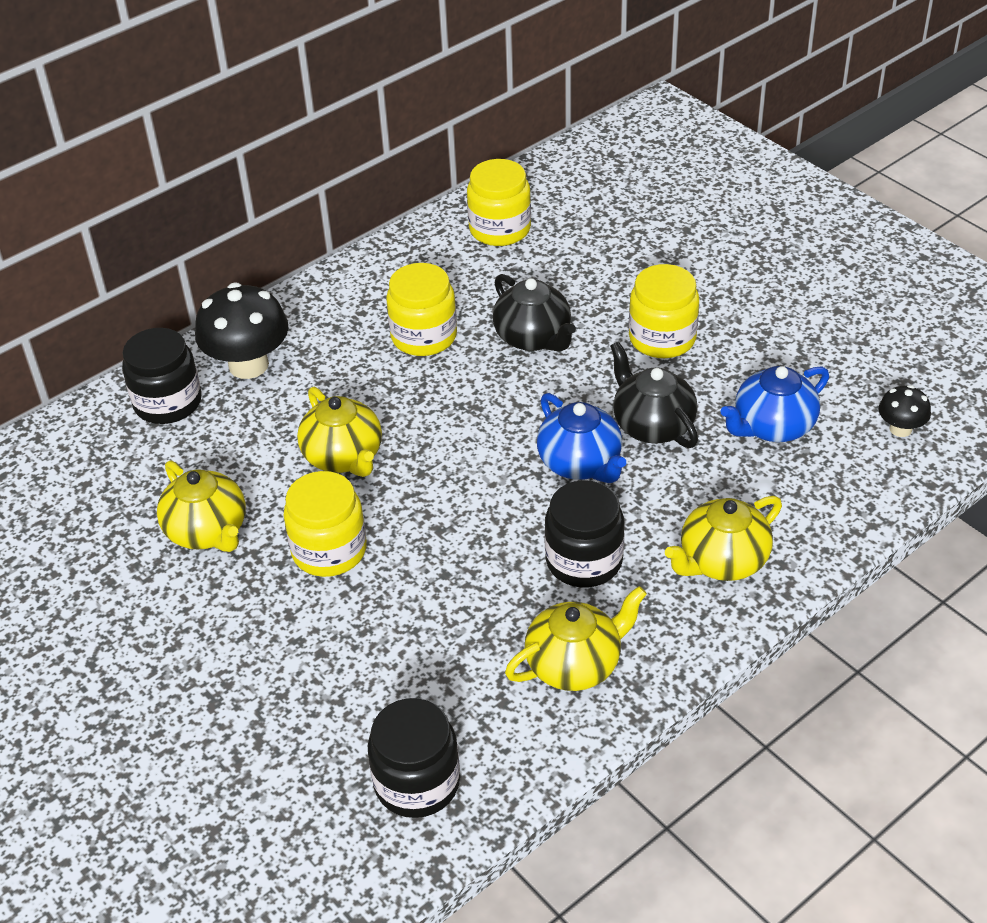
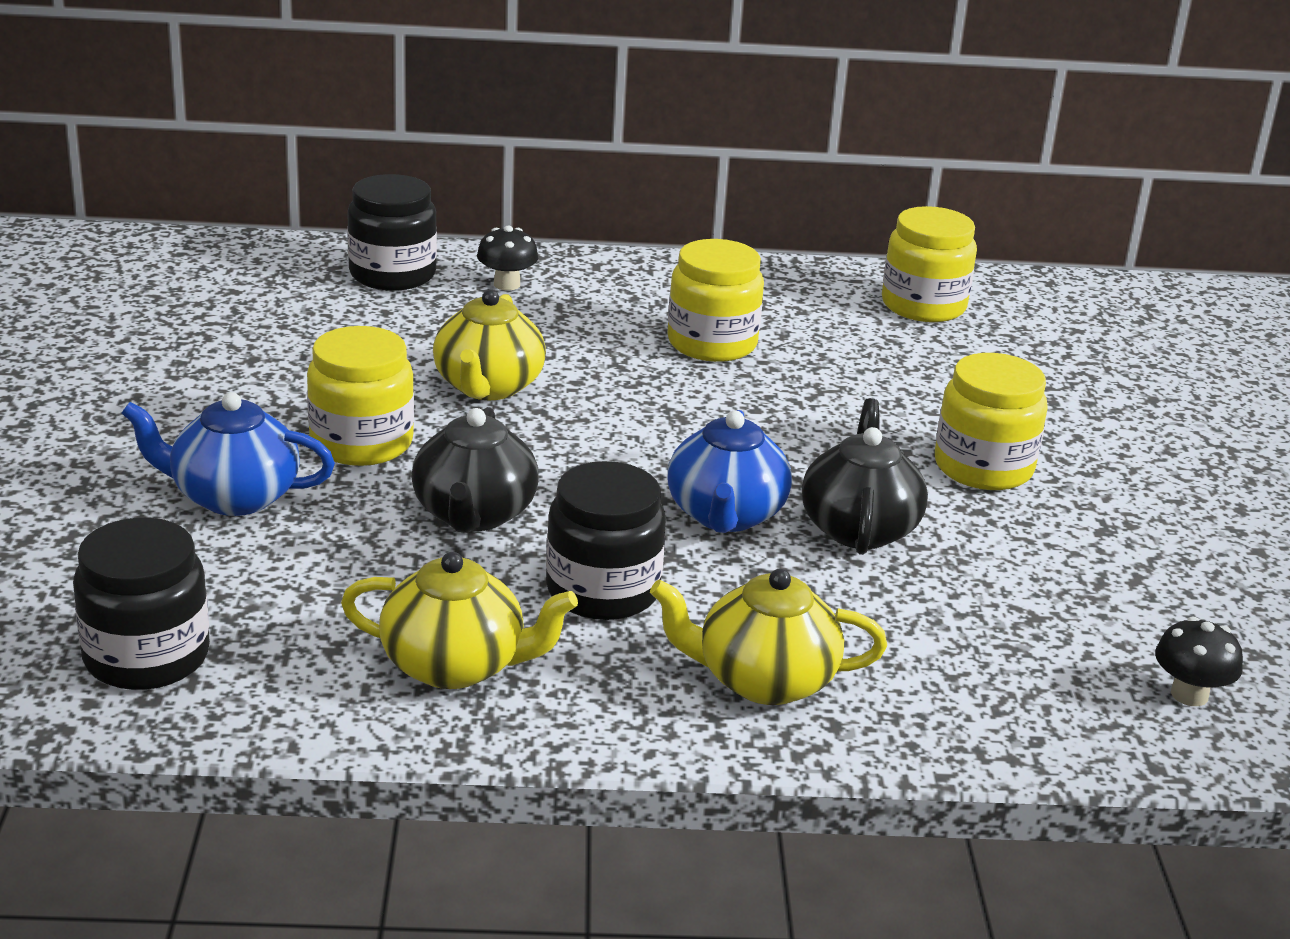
camera: 35 degrees right, 15 degrees down
(208, 531) = (278, 372): yellow teapot -> none
(248, 365) = (507, 284): black mushroom -> black mushroom, size x0.52
(533, 338) = (830, 398): black teapot -> black teapot (474, 514)
(772, 426) = (1011, 604): blue teapot -> blue teapot (233, 497)

